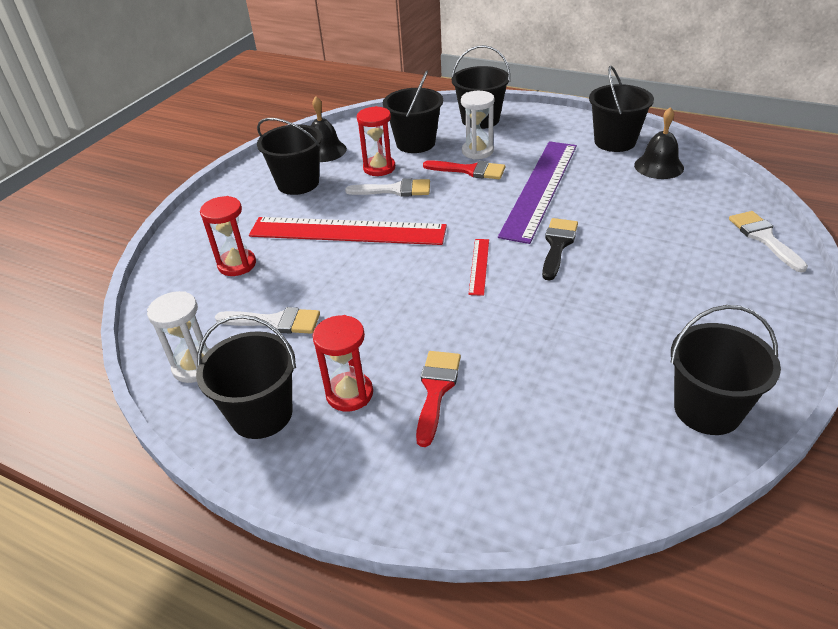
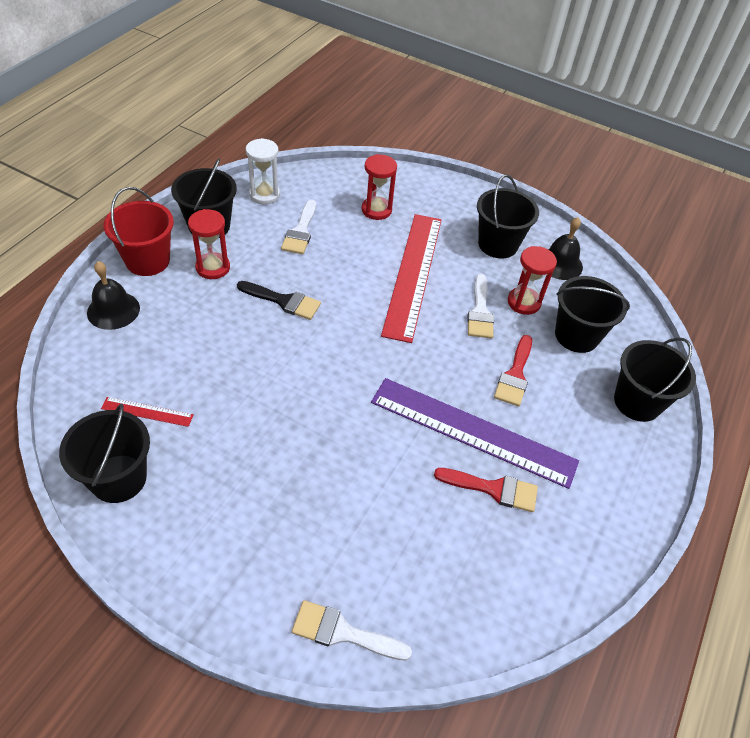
camera: 85 degrees right, 10 degrees up
(340, 470) = (148, 260): none -> red bucket
(436, 390) = (200, 313): red brush -> red brush (493, 489)
(477, 151) = (557, 388): white hourglass -> none
(479, 266) = (343, 358): red ruler -> red ruler (147, 411)
(557, 245) = (365, 425): black brush -> black brush (283, 301)
(615, 142) = (582, 537): black bucket -> none
(659, 166) = (516, 570): black bell -> black bell (113, 310)
(764, 238) = (342, 632): white brush -> white brush turned 150 degrees counterclockwise

